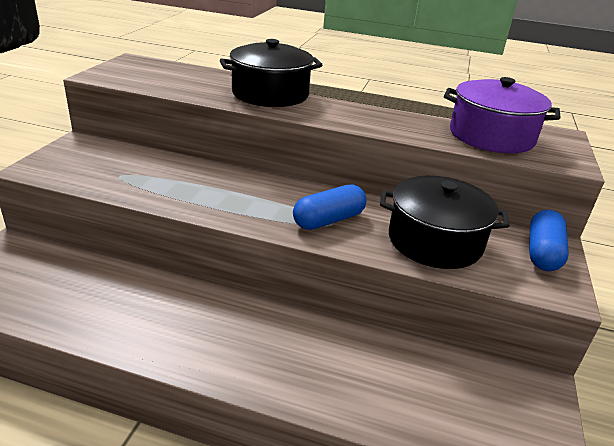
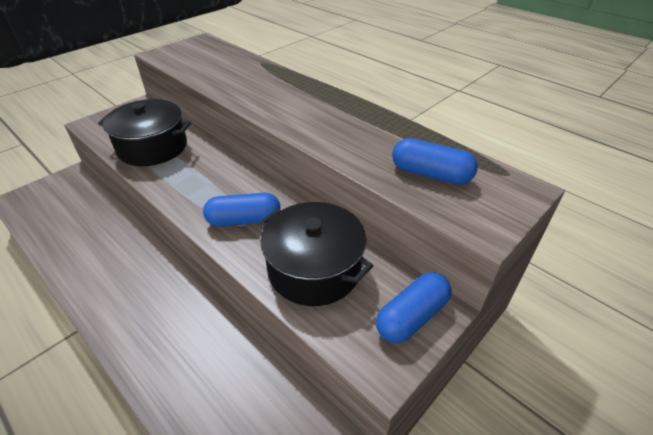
camera: 30 degrees right, 10 degrees up
(270, 94) = (268, 88): black pot -> black pot (153, 147)
(491, 136) = (430, 174): purple pot -> blue capsule

